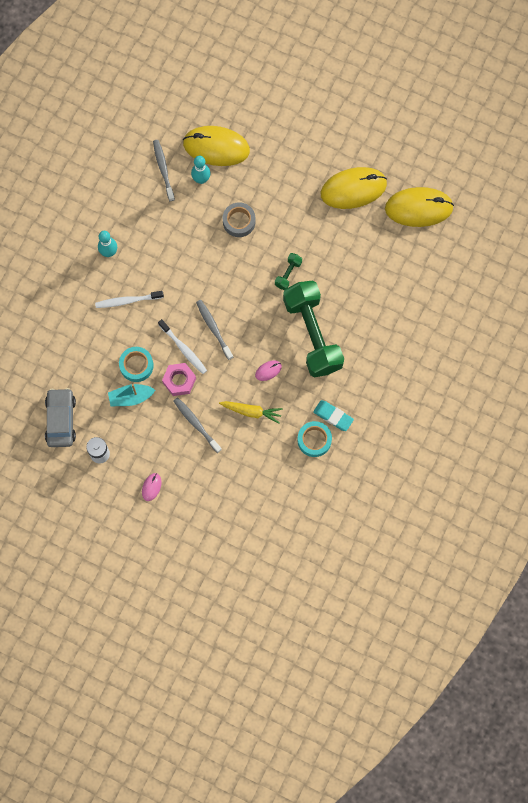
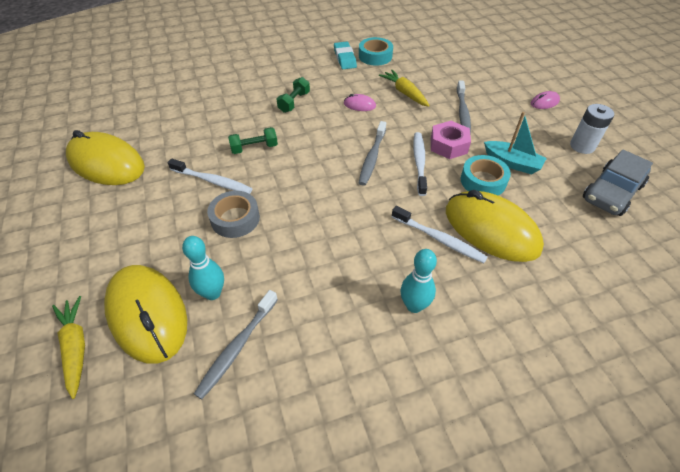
camera: 135 degrees left, 25 degrees down
(226, 112) = (75, 347): none -> yellow carrot
(280, 231) = (213, 181): none -> white toothbrush
(312, 334) = (294, 102): green dumbbell -> green dumbbell, size x0.40
(418, 208) = (92, 115): yellow mouse -> yellow mouse (491, 229)

